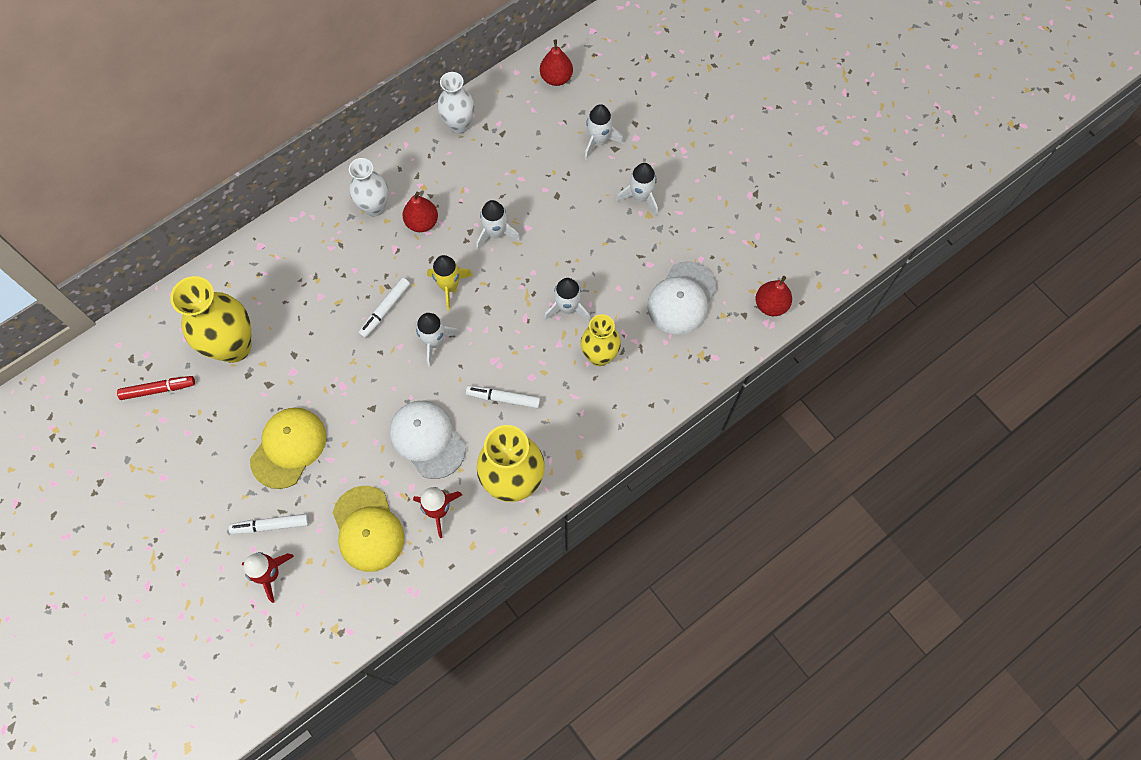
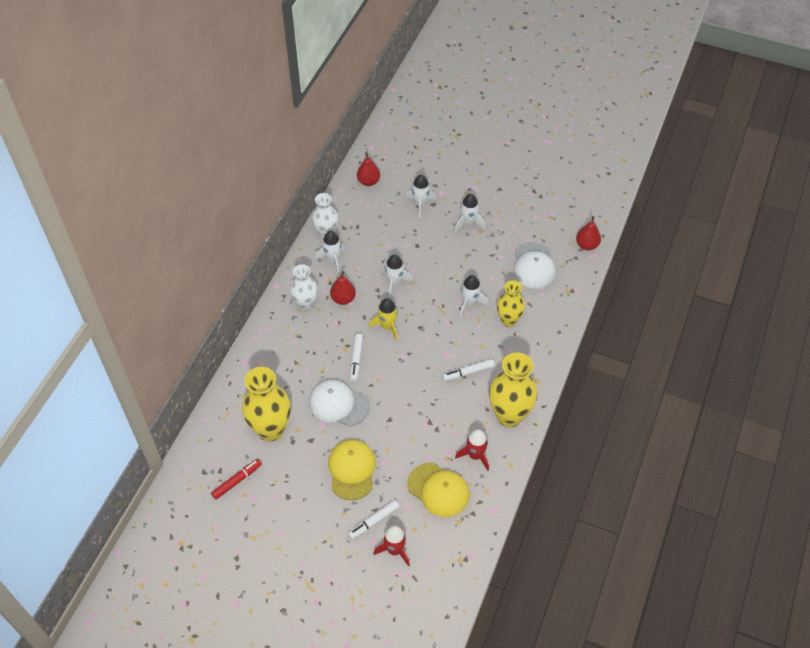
camera: 30 degrees left, 15 degrees down
(427, 439) = (438, 419): white cap -> white cap (338, 404)
(434, 342) = (401, 362): white rocket -> white rocket (333, 260)

